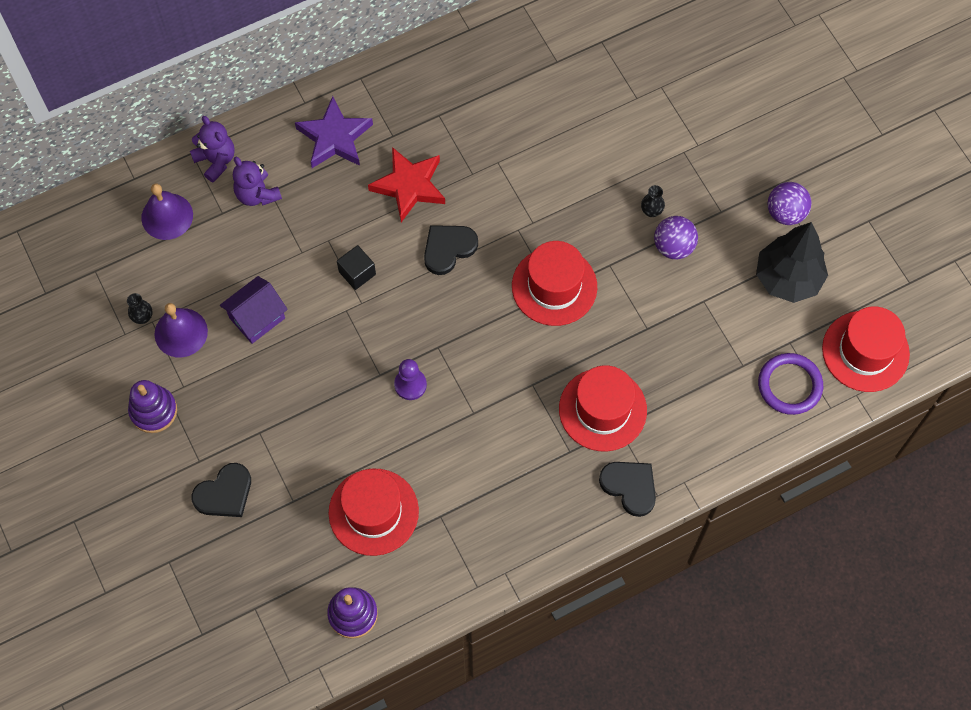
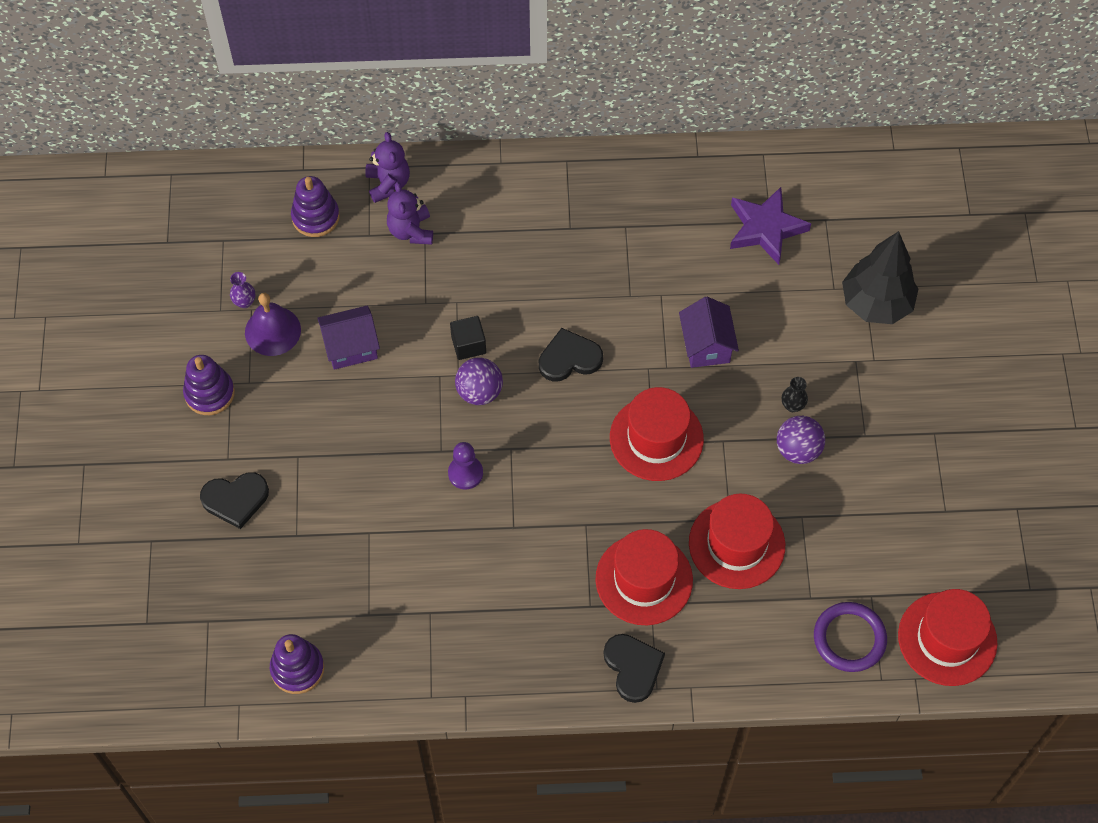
camera: 25 degrees right, 5 degrees down
(143, 317) = (244, 302): black vase -> purple vase
(167, 216) = (315, 217): purple bell -> purple stacking toy
(335, 138) = (512, 207): purple star -> purple star (765, 228)
(373, 512) = (367, 580): red hat -> red hat (736, 544)
(409, 186) = (562, 282): red star -> none
(556, 190) = (706, 345): none -> purple house
(785, 213) = (932, 464): purple ball -> purple ball (479, 392)
(787, 279) = (901, 531): black tree -> black tree (876, 303)

